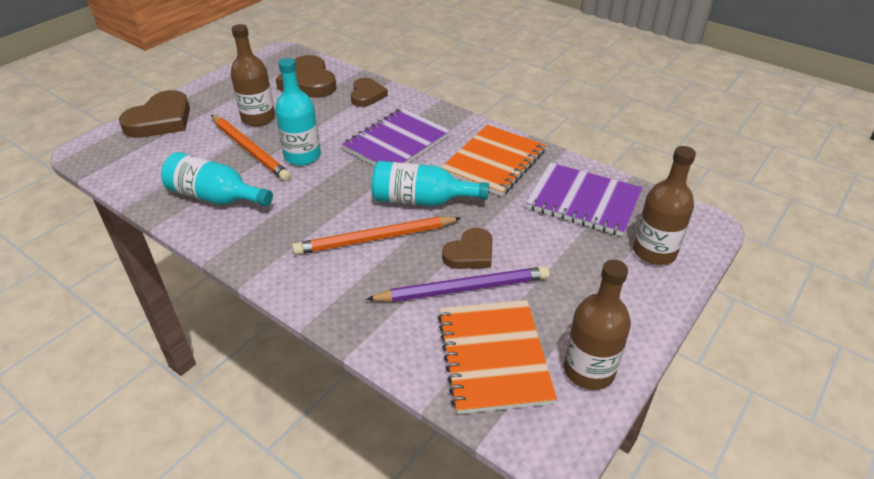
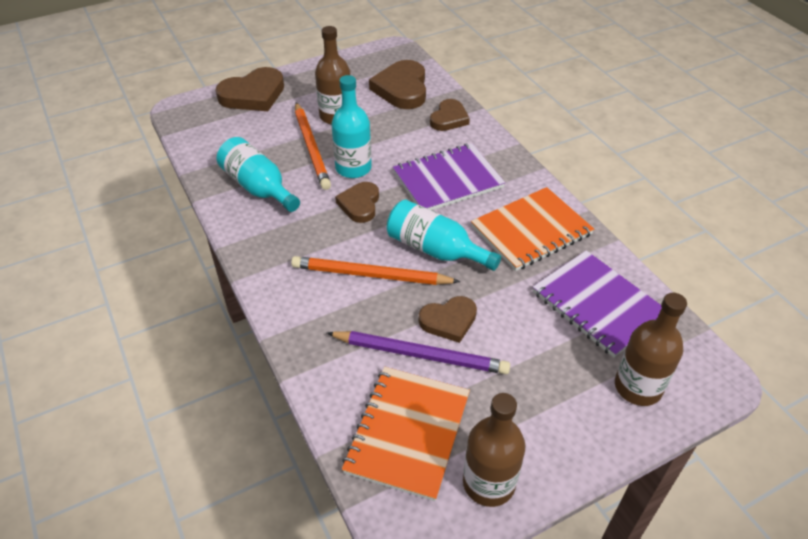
camera: 25 degrees right, 5 degrees up
(327, 184) = (360, 204): none -> brown heart

